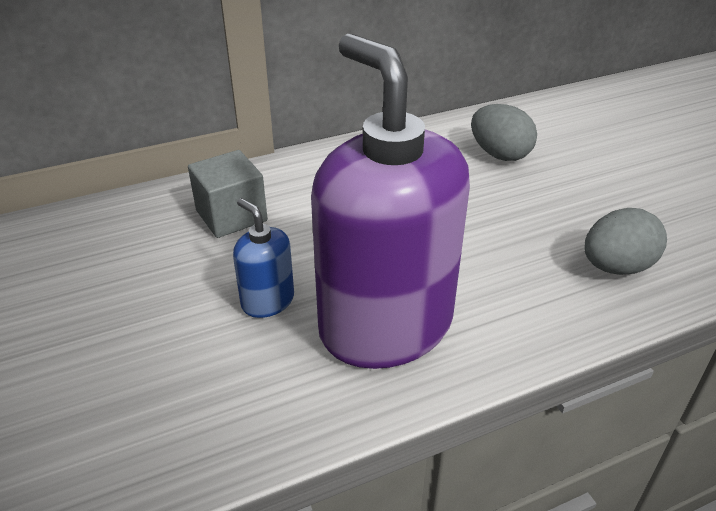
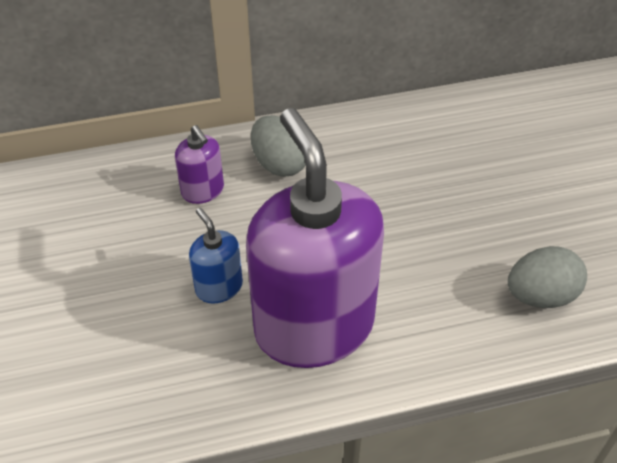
camera: 10 degrees right, 10 degrees up
(231, 216) = (203, 191): grey cube -> purple soap dispenser
(499, 154) = (472, 149): grey egg -> grey egg (280, 164)

